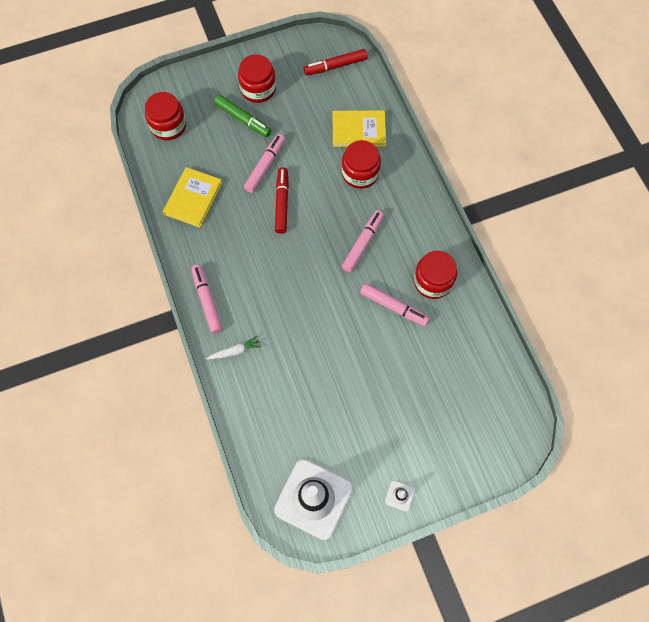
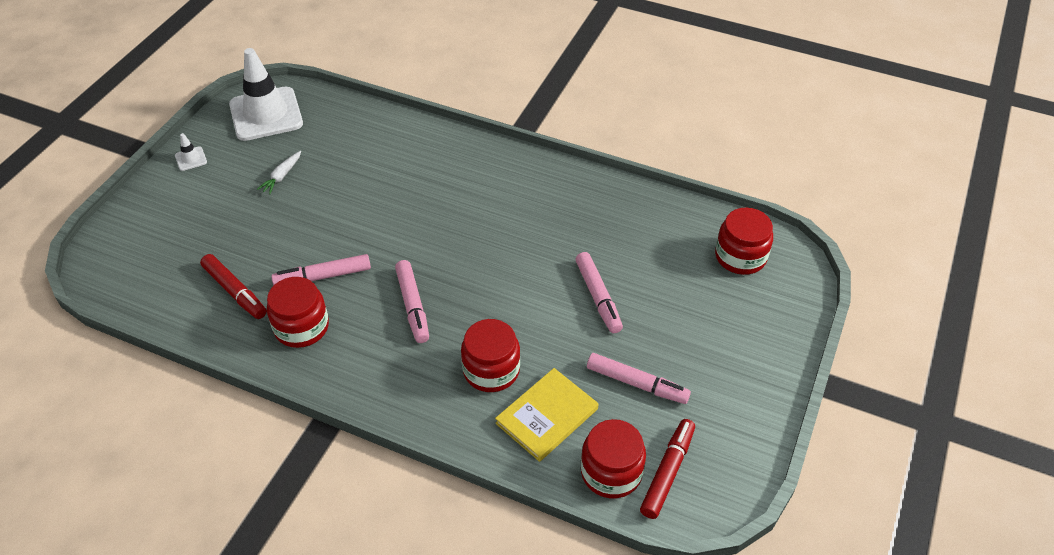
camera: 135 degrees right, 20 degrees down
(193, 198) = (625, 219): yellow book -> none
(207, 301) = (505, 161): pink marker -> pink marker (636, 383)
(235, 351) = (437, 148): white carrot -> white carrot (282, 176)
(243, 119) = (682, 322): green marker -> none
(258, 89) = (712, 366): red jar -> red jar (611, 472)
(282, 203) = (537, 278): red marker -> red marker (235, 291)

